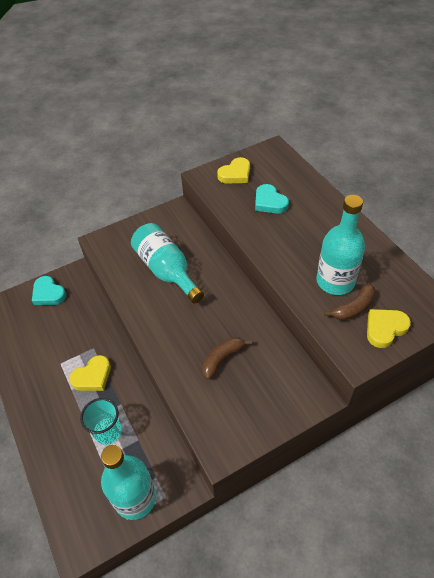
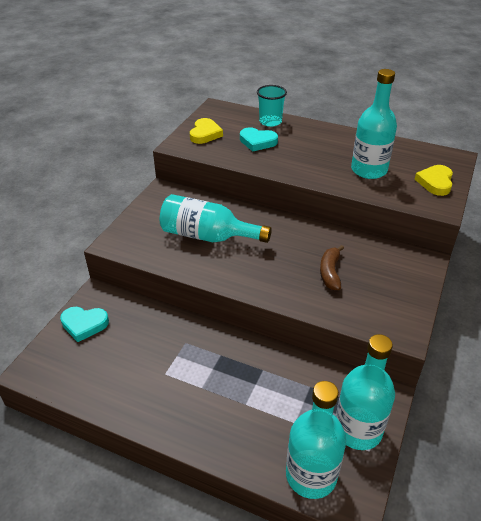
camera: 40 degrees left, 10 degrees down
(73, 505) = (311, 475): none -> turquoise bottle
(92, 376) = (211, 365): yellow heart -> none
(108, 431) = (276, 397): turquoise cup -> turquoise cup (270, 122)
(353, 308) = (401, 180): brown banana -> none

